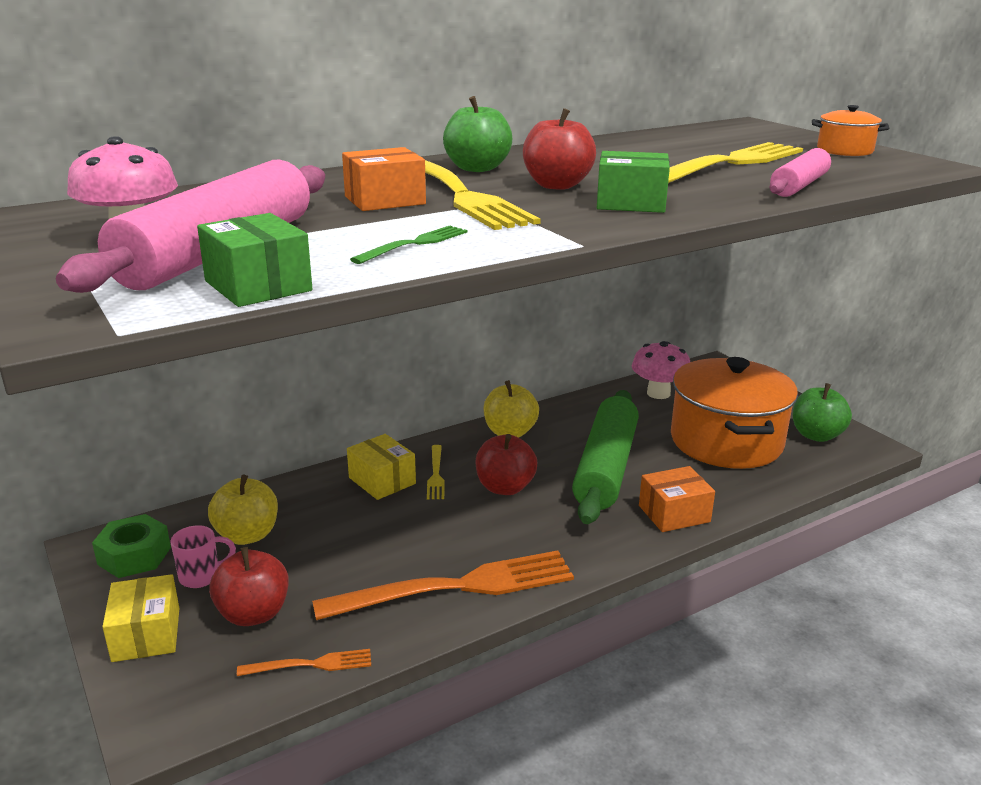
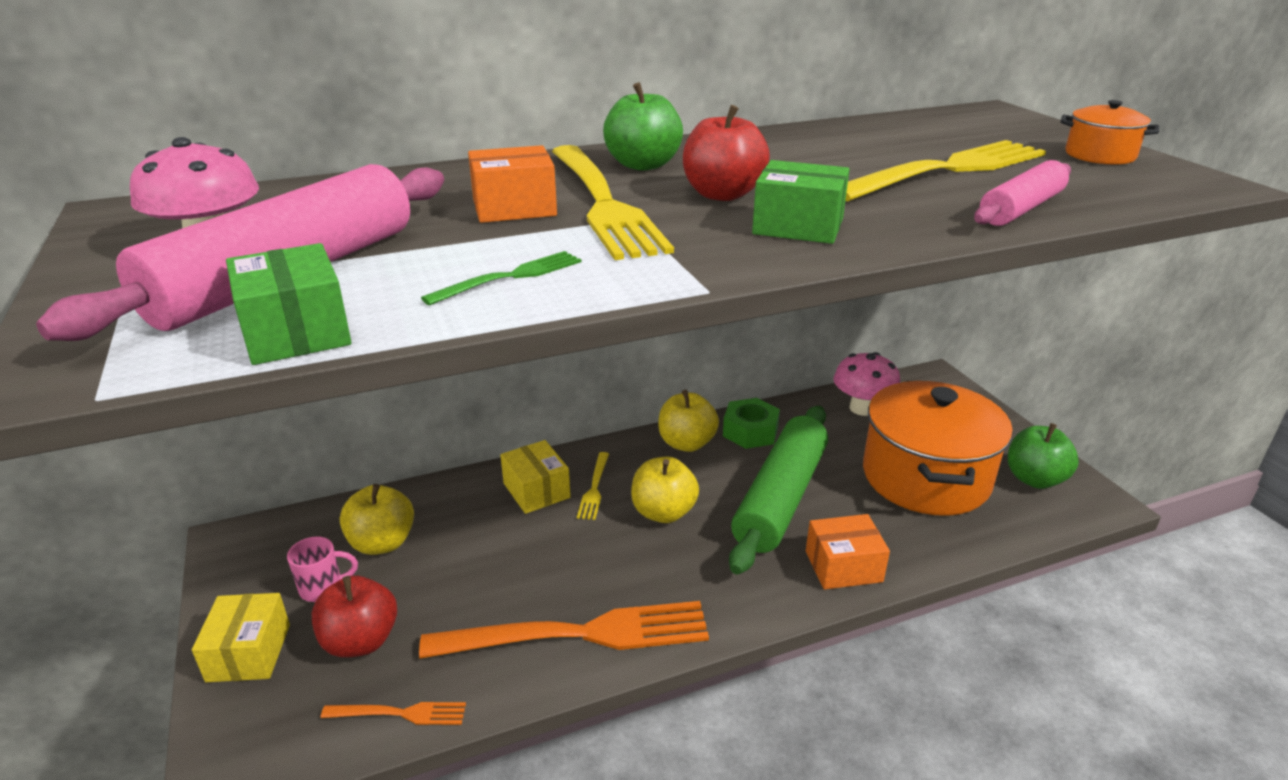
camera: 10 degrees right, 5 degrees up
(134, 556) = (266, 555): green nut -> green nut (750, 432)
(505, 487) = (663, 512): red apple -> yellow apple

